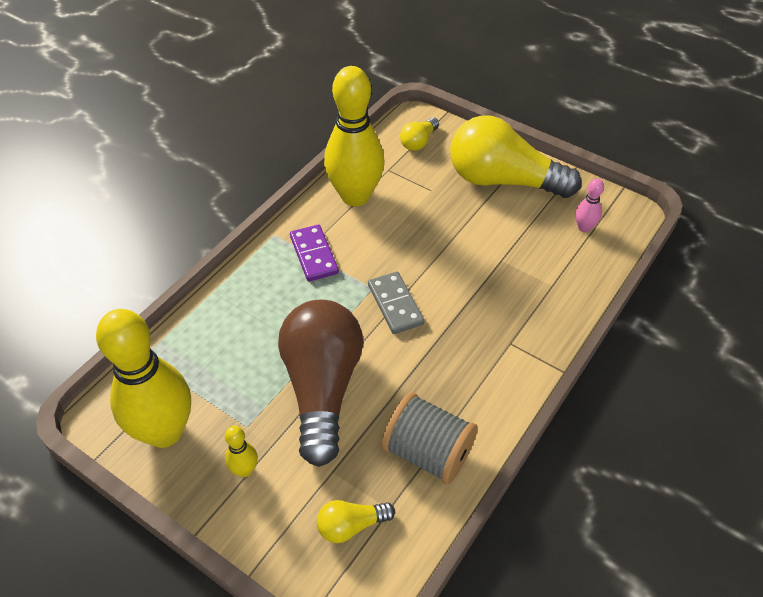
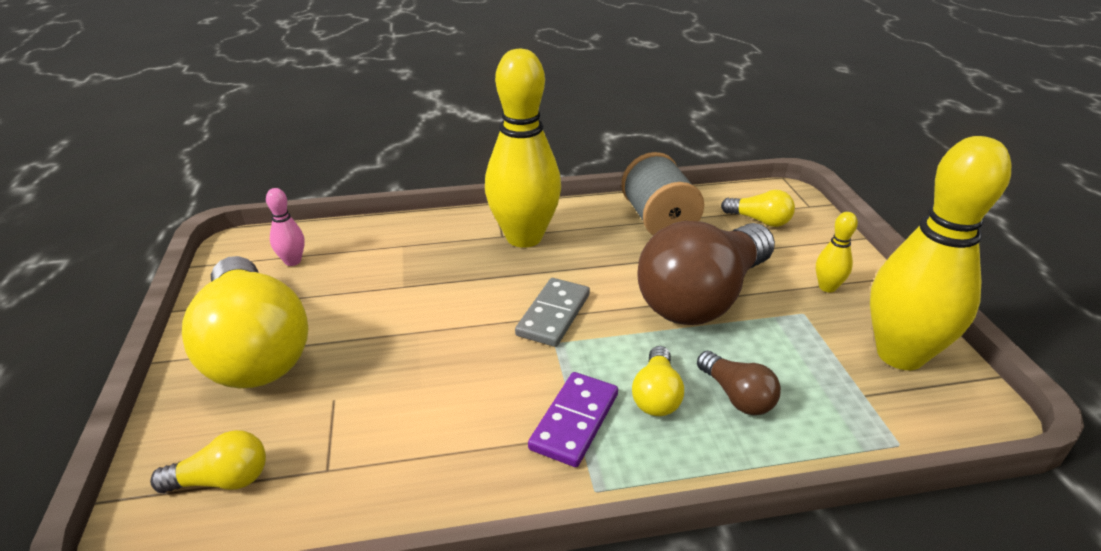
camera: 135 degrees left, 15 degrees down
(246, 326) = (737, 396): none -> brown light bulb
(288, 296) = (656, 395): none -> yellow light bulb
(355, 196) = (424, 462): yellow bowling pin -> yellow bowling pin (524, 237)

